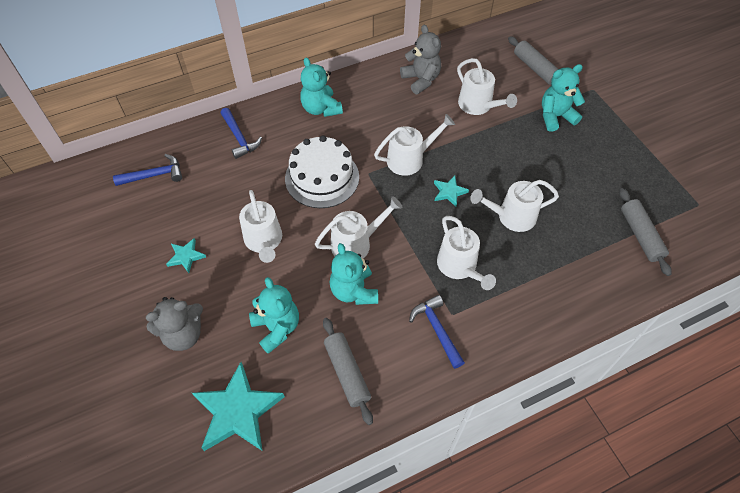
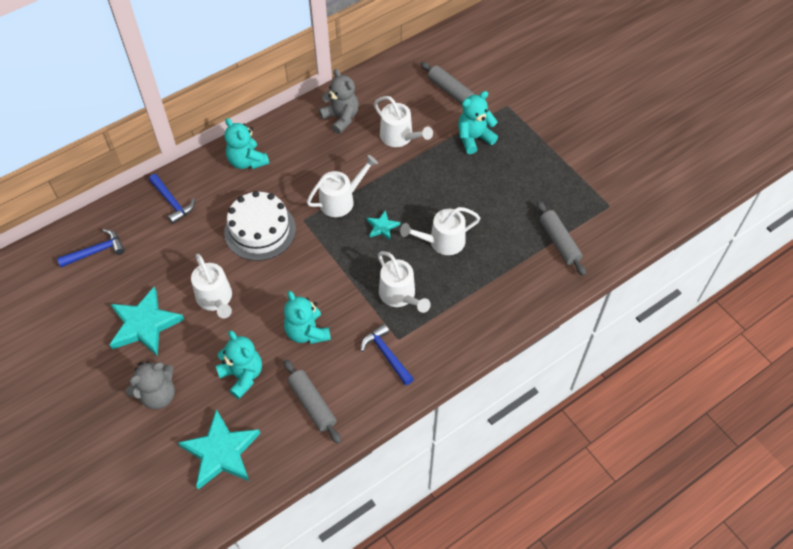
camera: 10 degrees left, 0 degrees up
(186, 256) = (144, 324): turquoise star -> turquoise star, size x2.06
(356, 243) = (302, 288): white watering can -> none

